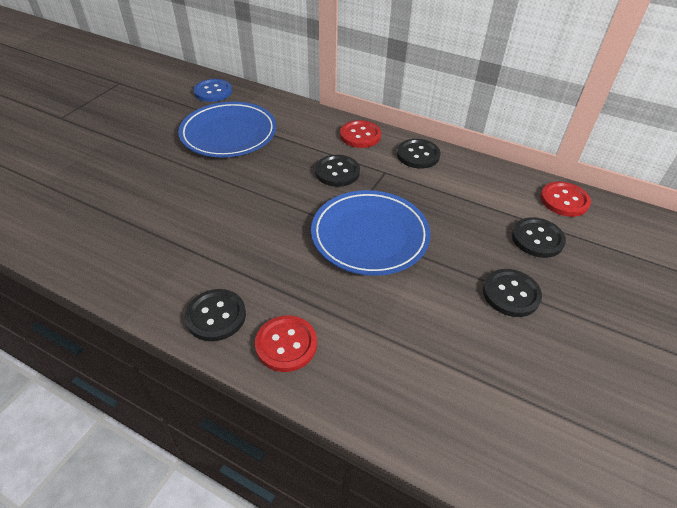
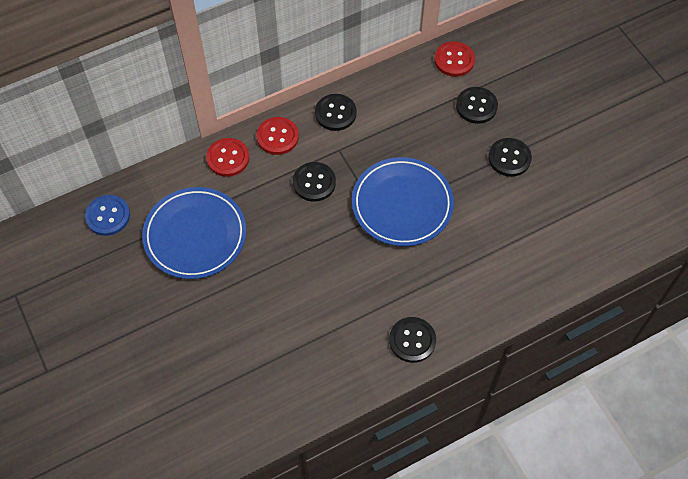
camera: 55 degrees left, 15 degrees up
(286, 344) = (464, 309): red button -> red button (228, 158)

